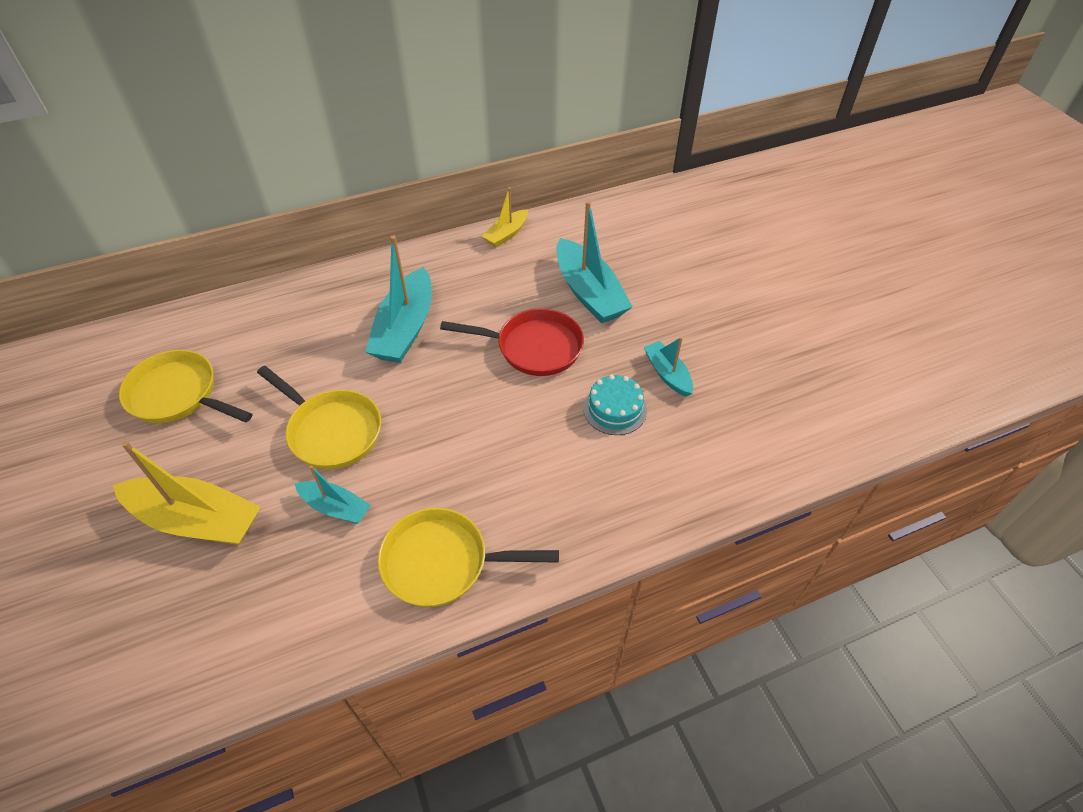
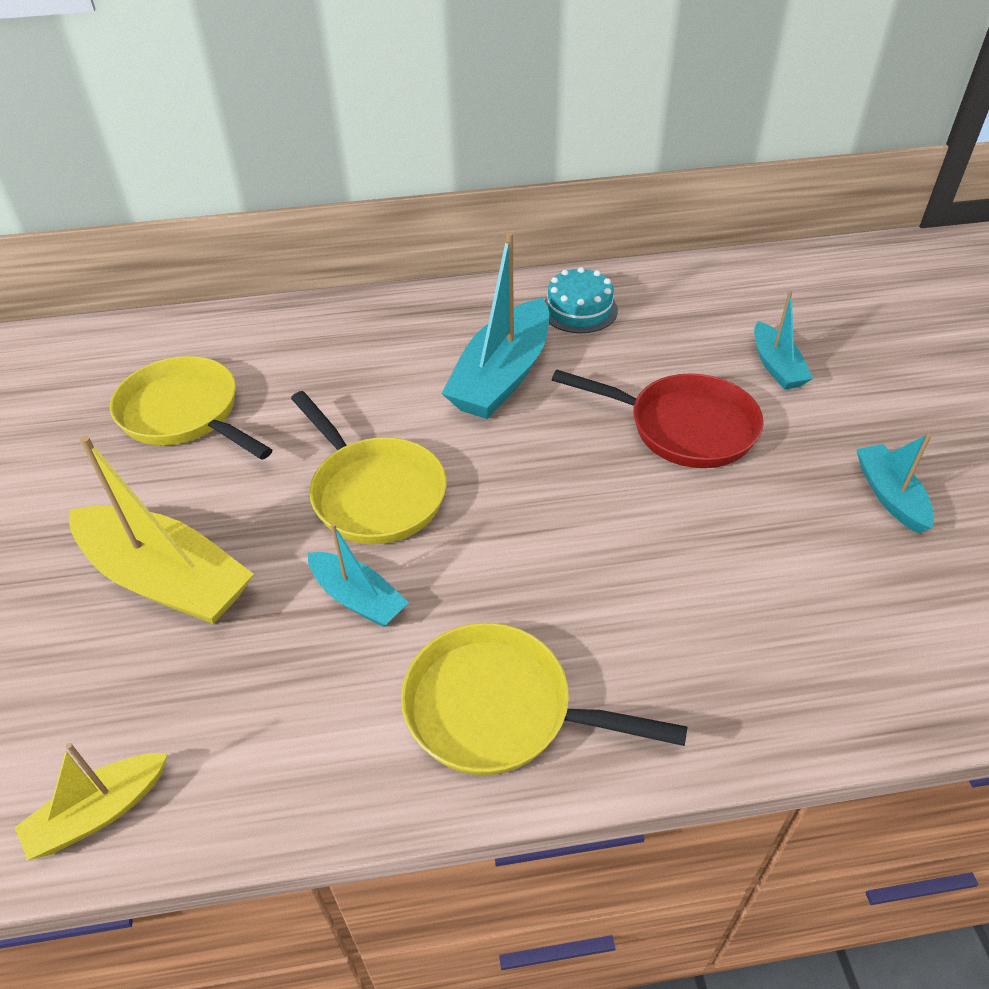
camera: 15 degrees right, 5 degrees down
(506, 234) = (664, 277): yellow boat -> yellow boat (99, 812)
(589, 293) = (776, 366): turquoise boat -> turquoise boat, size x0.55
(615, 409) = (799, 533): turquoise cake -> turquoise cake (579, 310)

